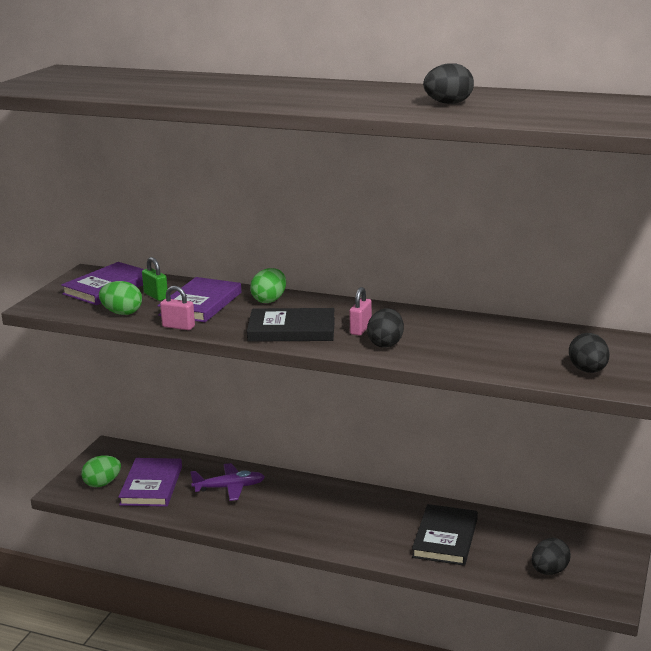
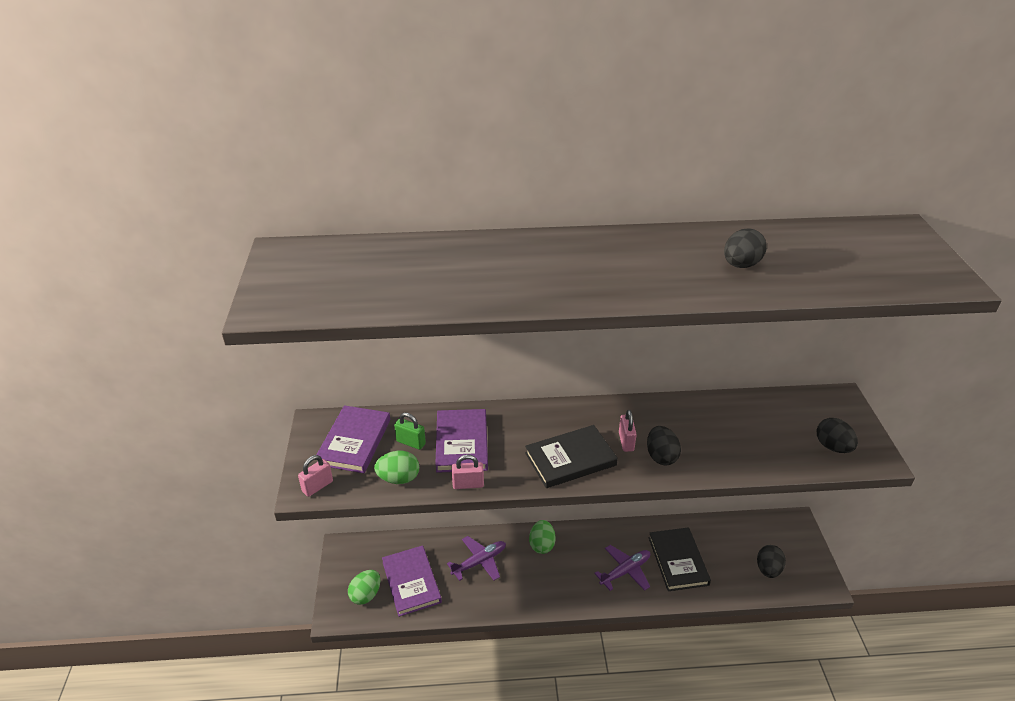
camera: 25 degrees left, 15 degrees up
(50, 305) = (317, 486): none -> pink padlock
(269, 300) = (518, 421): green egg -> green egg (542, 545)
(377, 531) = (625, 571): none -> purple plane

